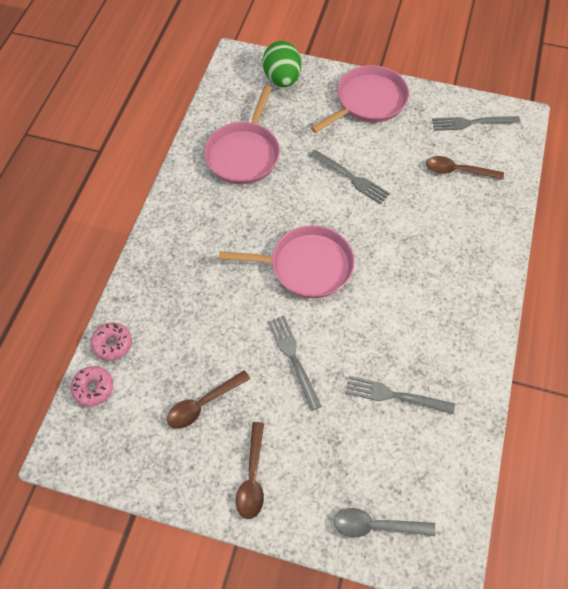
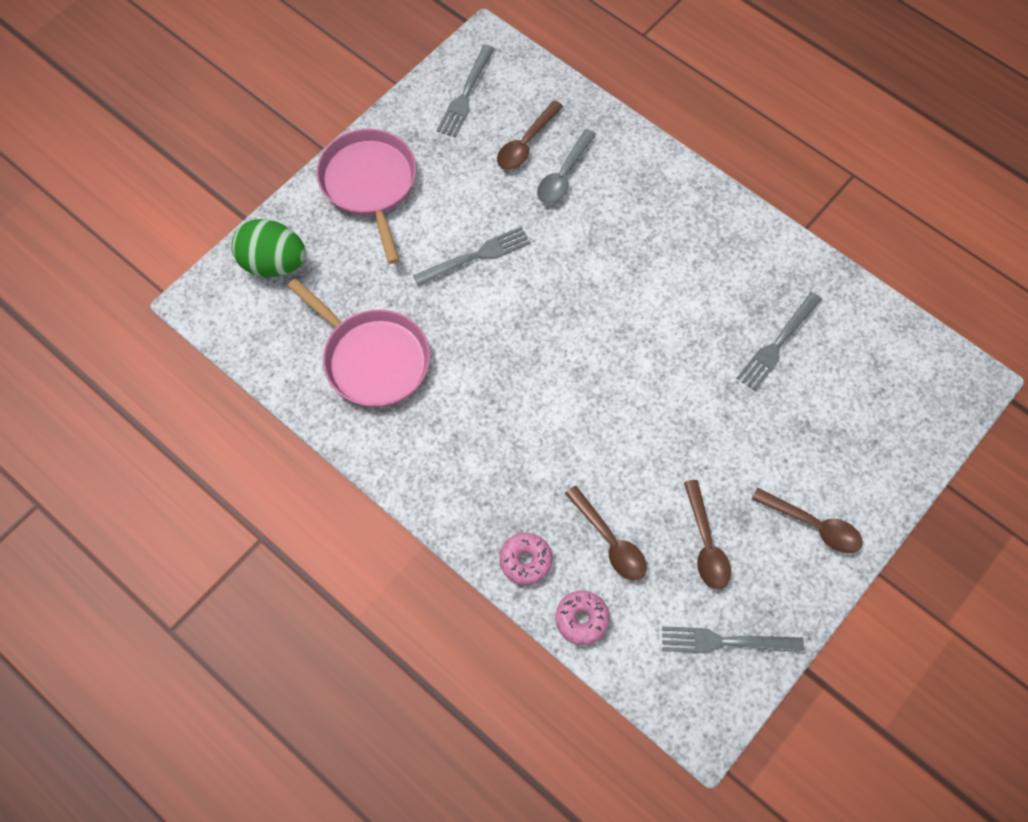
camera: 65 degrees left, 5 degrees up
(93, 388) = (633, 662): pink donut -> pink donut (525, 561)
(177, 340) = (610, 541): none -> brown spoon
(293, 358) = (689, 425): grey fork -> grey fork (725, 642)
(307, 266) = (576, 359): pink pan -> none
(376, 525) = (909, 427): grey spoon -> grey spoon (563, 175)

